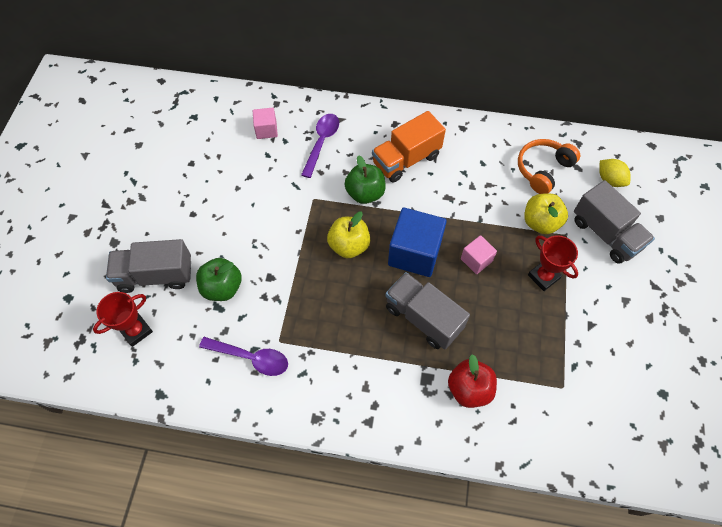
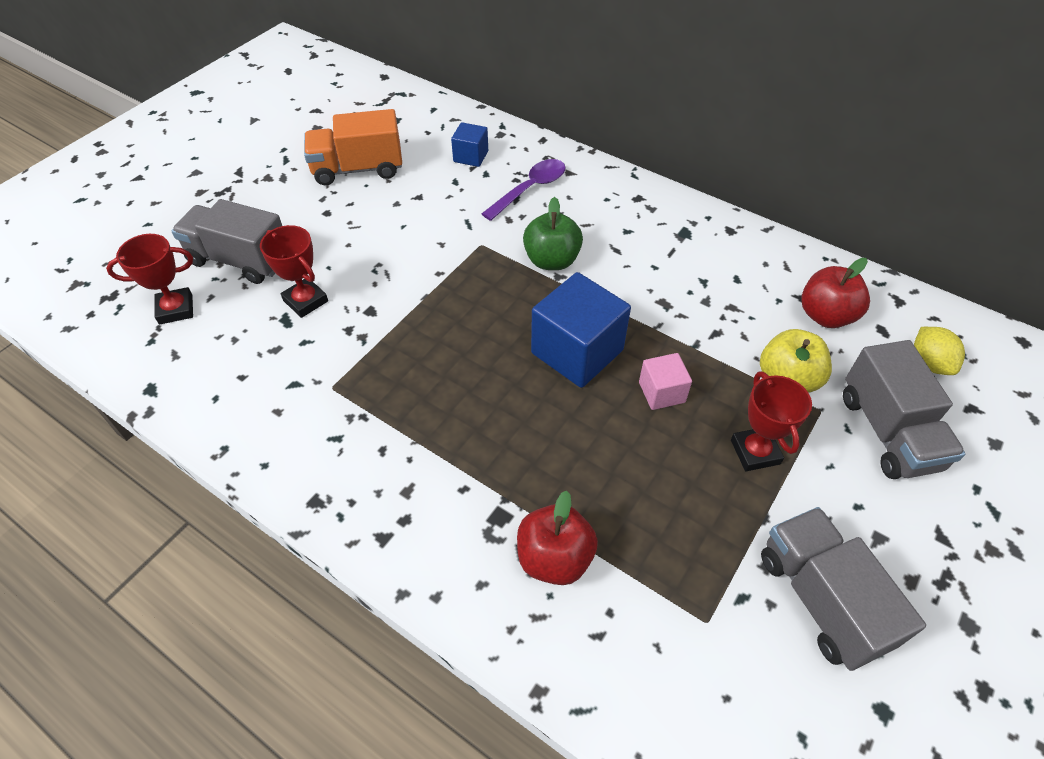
camera: 25 degrees right, 10 degrees down
(222, 288) = (305, 301): green apple -> red trophy
(251, 358) = (284, 392): purple spoon -> none
(266, 130) = (471, 156): pink cube -> blue cube
(349, 246) = (493, 311): yellow apple -> none
(406, 159) = (630, 241): orange truck -> orange truck (358, 169)
(423, 318) = (541, 436): grey truck -> grey truck (820, 599)
(543, 170) = (825, 316): orange headphones -> red apple

